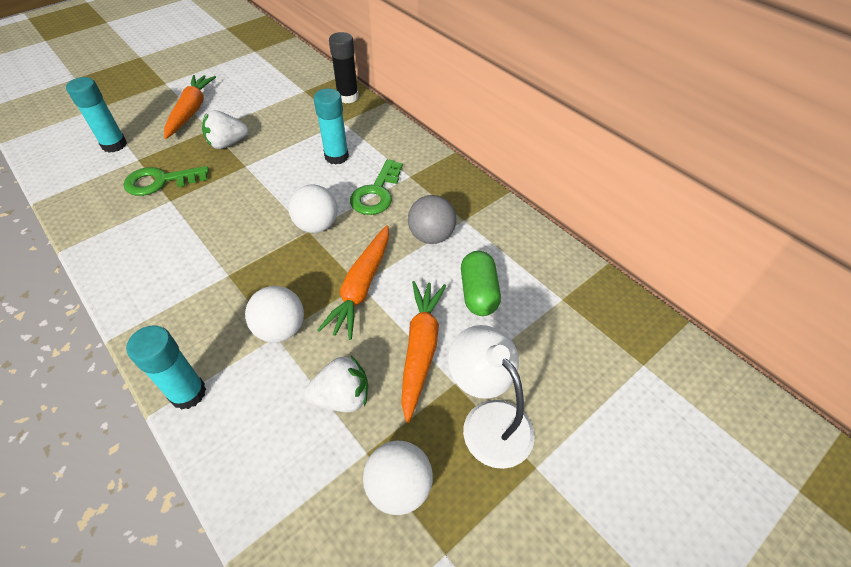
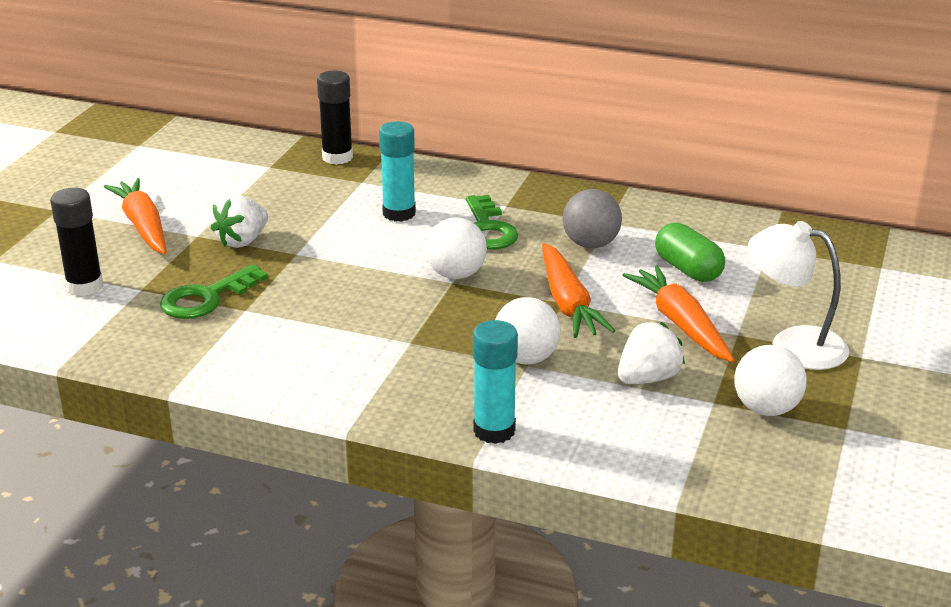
camera: 30 degrees left, 20 degrees down
(114, 145) = (85, 286): turquoise glue stick -> black glue stick

